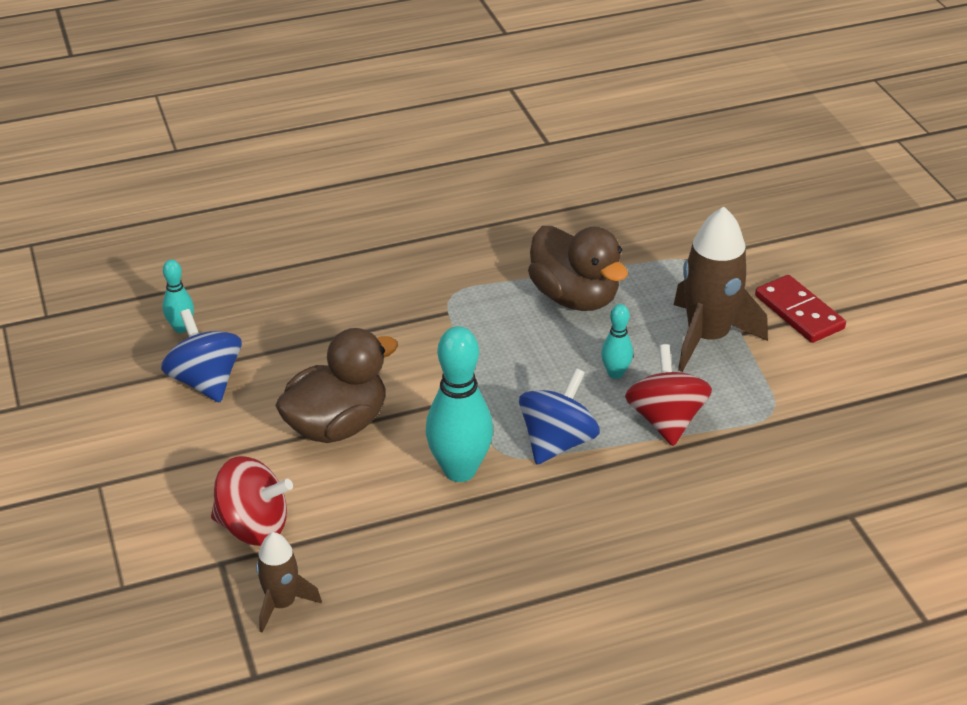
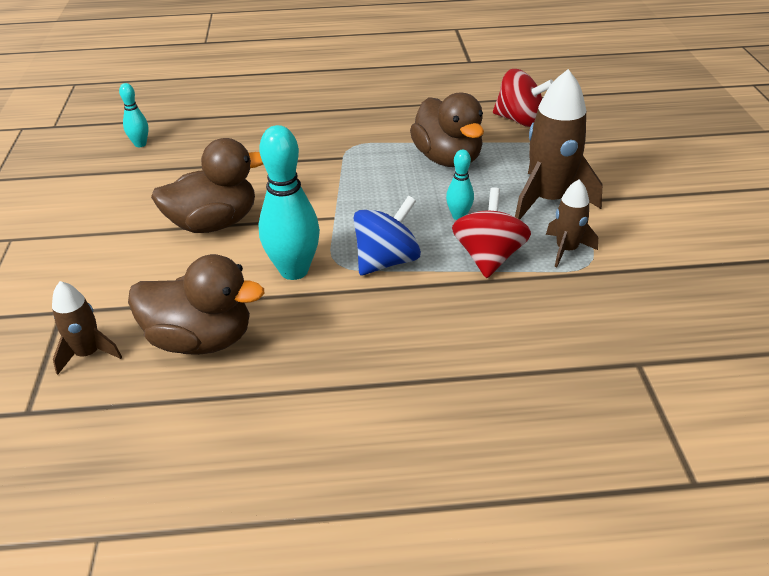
camera: 15 degrees right, 0 degrees up
(206, 381) = (135, 180): blue spinning top -> none
(253, 527) = (104, 288): red spinning top -> red spinning top (519, 120)
(397, 567) = (201, 339): none -> brown duck
(745, 398) = (566, 250): none -> brown rocket
(799, 312) = (635, 192): red domino -> none

